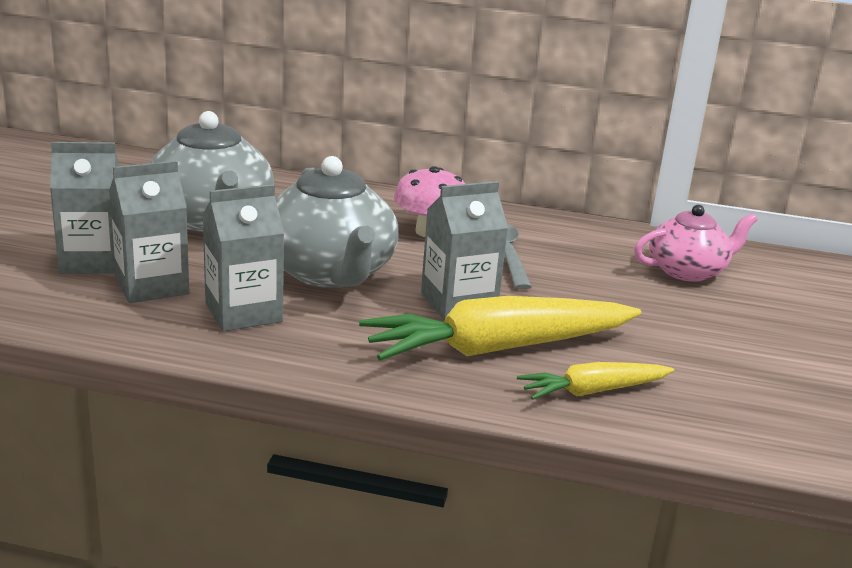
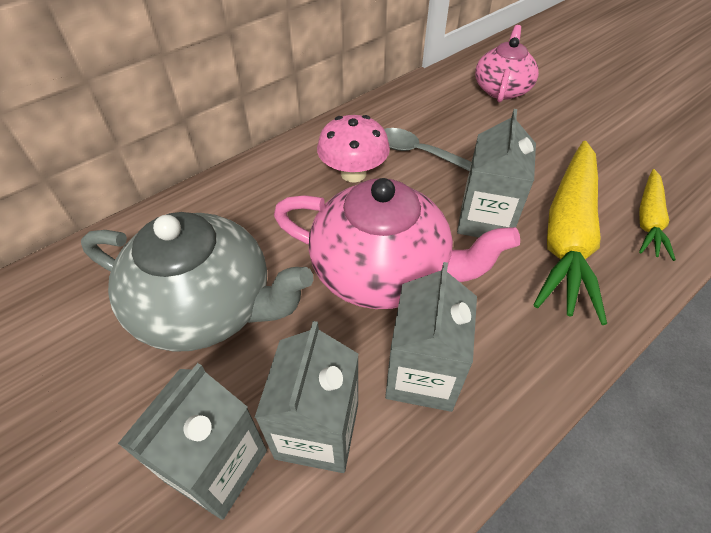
camera: 50 degrees left, 25 degrees up
(330, 272) = (382, 271): grey teapot -> pink teapot

